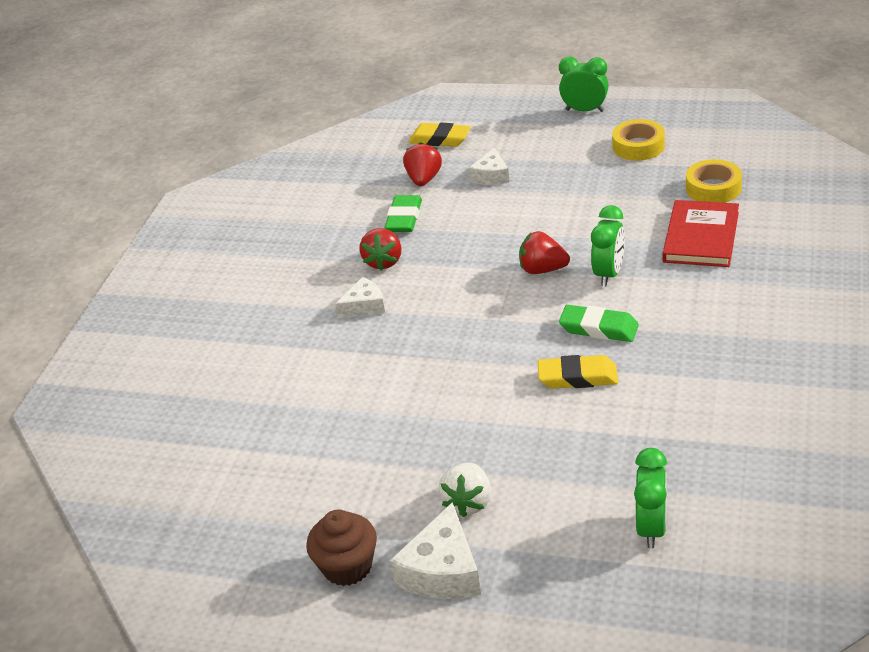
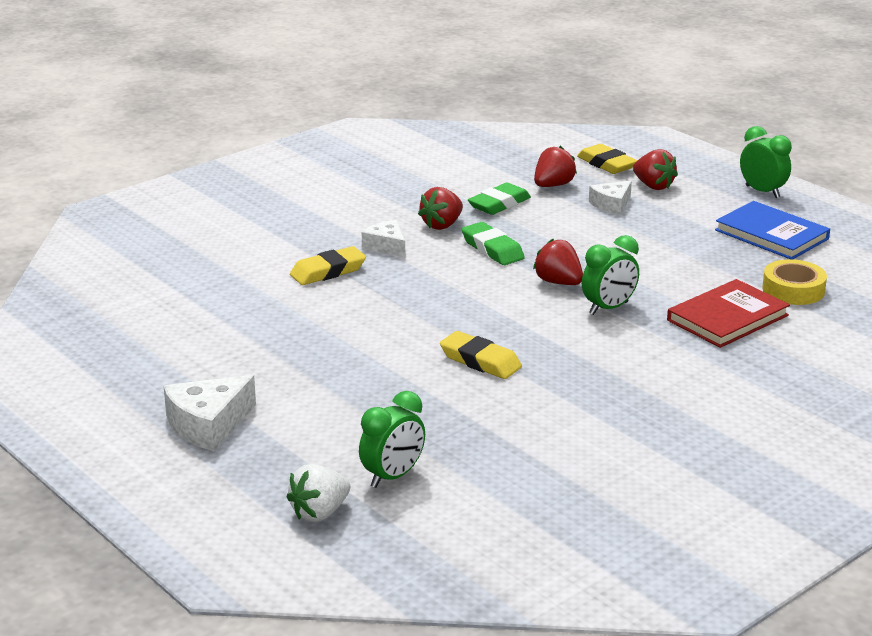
camera: 30 degrees right, 10 degrees down
(347, 357) = (328, 271): none -> yellow eraser
(347, 567) = (150, 390): brown cupcake -> none
(364, 306) = (386, 246): white cheese -> white cheese turned 135 degrees counterclockwise
(468, 502) = (285, 395): white strawberry -> white strawberry (319, 513)
(500, 143) = (653, 186): none -> red strawberry
(599, 328) = (545, 339): green eraser -> green eraser (492, 249)
(638, 146) = (771, 234): yellow tape -> blue book

